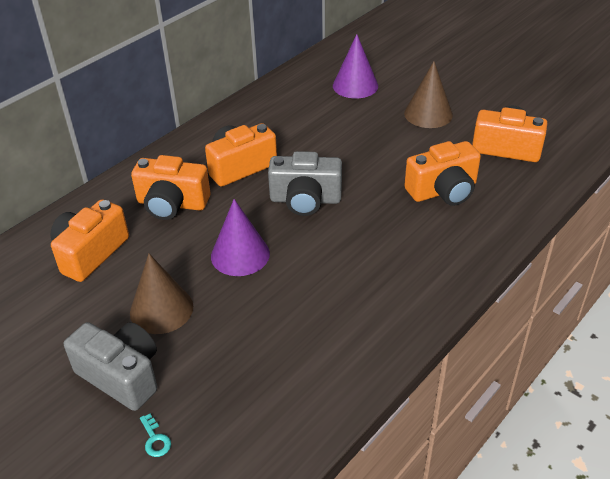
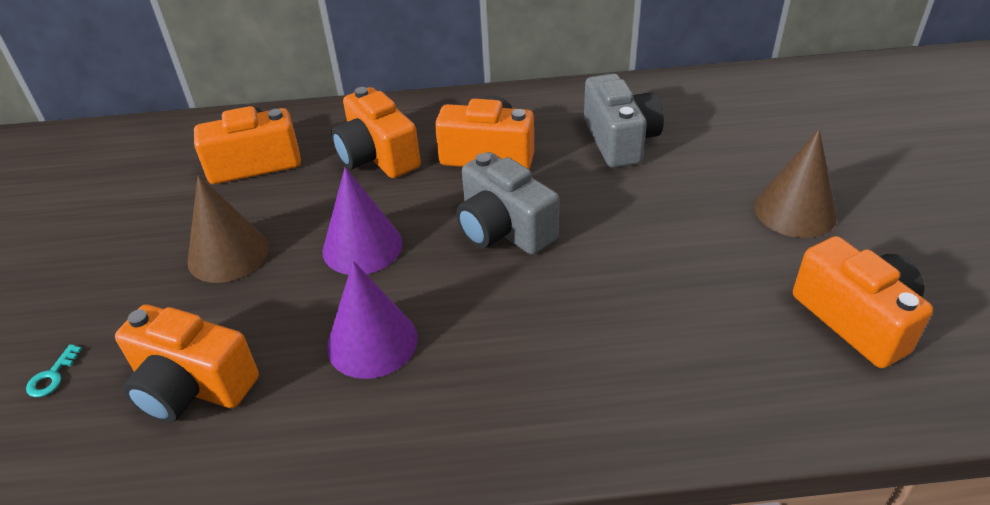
camera: 45 degrees right, 0 degrees up
(121, 376) = (117, 294): grey camera -> grey camera (620, 140)
(355, 85) = (741, 129): purple cone -> purple cone (372, 342)
(443, 191) = (681, 321): orange camera -> orange camera (192, 386)

